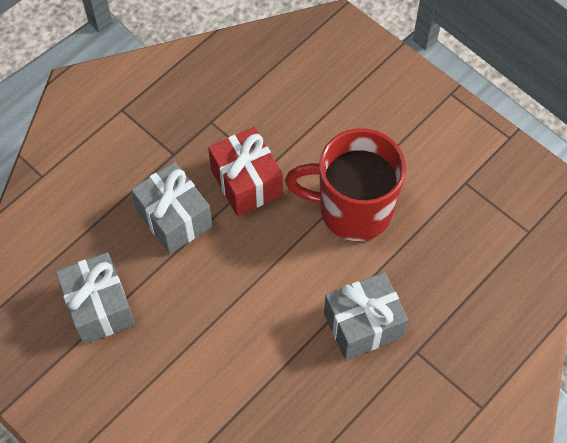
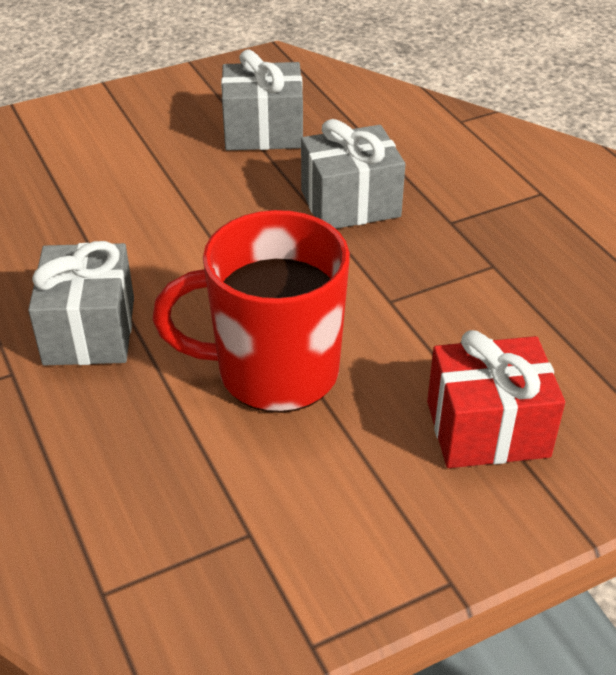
camera: 110 degrees right, 20 degrees down
(246, 182) = (374, 275): red gift -> red gift (487, 429)
(353, 210) = (273, 371): red mug -> red mug turned 120 degrees counterclockwise

